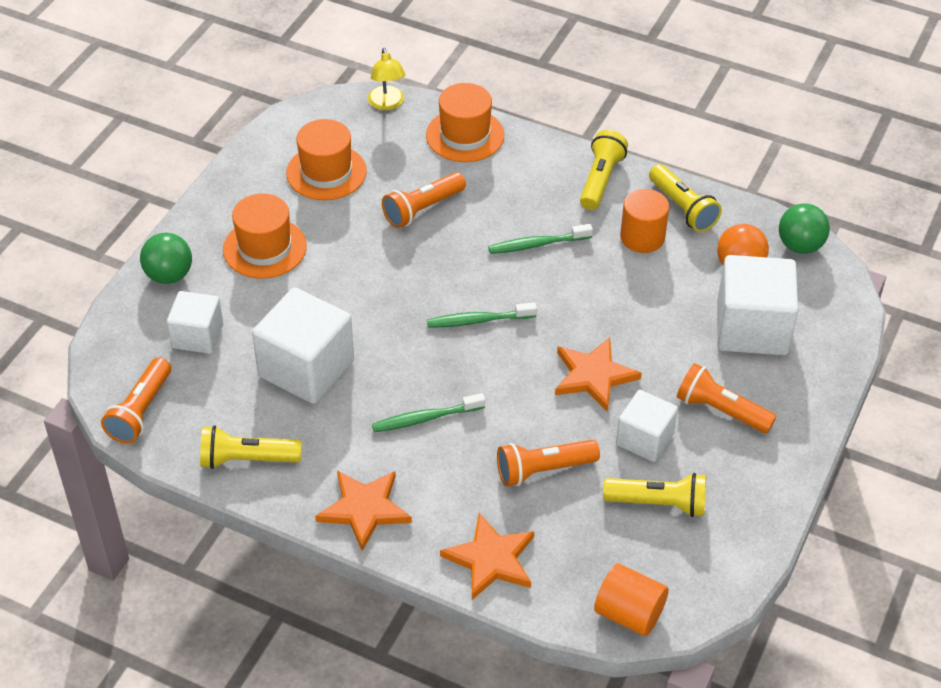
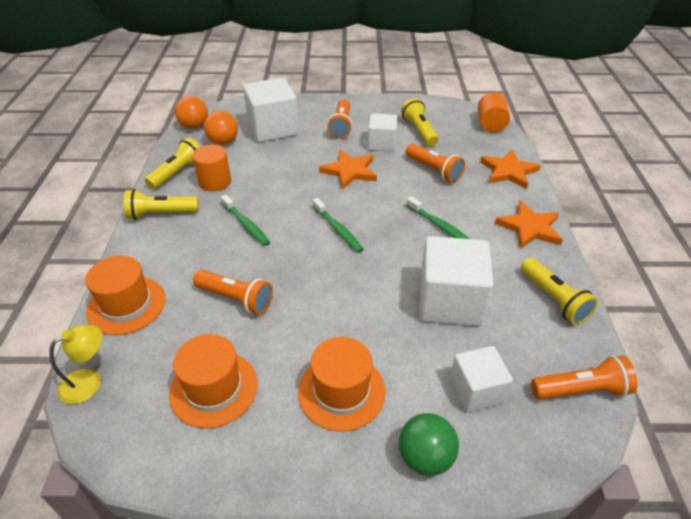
camera: 115 degrees left, 5 degrees down
(800, 246) = (194, 126): green ball -> orange ball

